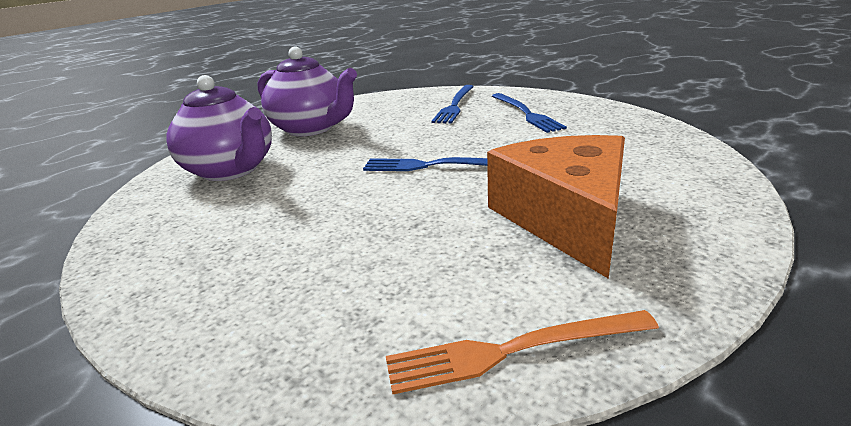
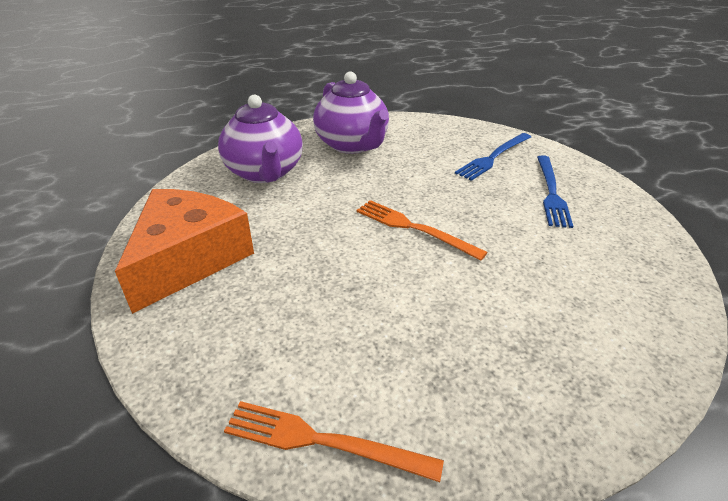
camera: 25 degrees right, 10 degrees up
(433, 166) = (414, 228): blue fork -> orange fork
(566, 218) = (473, 337): orange cheese -> orange cheese (188, 259)

